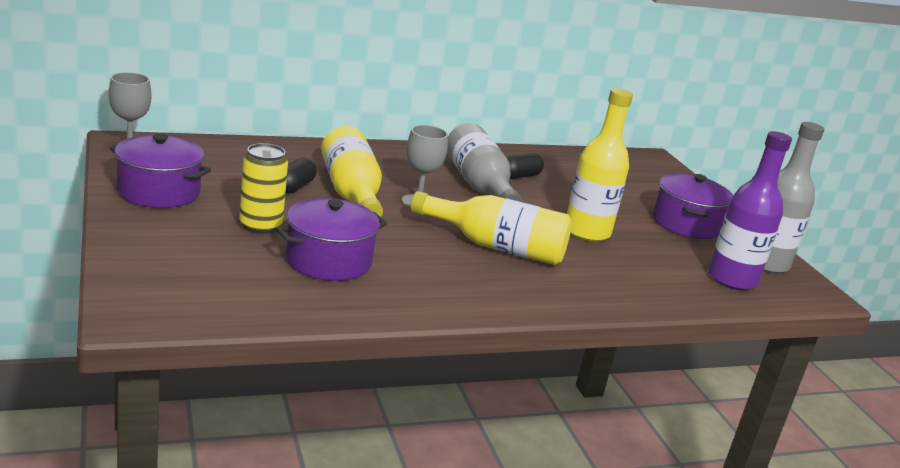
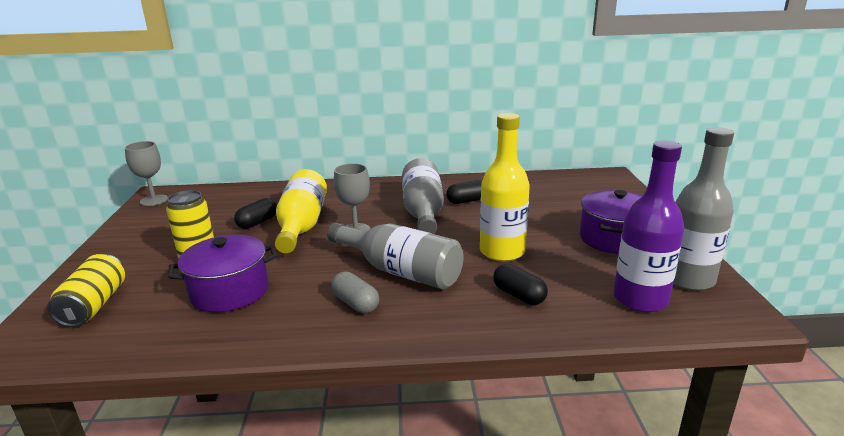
camera: 20 degrees right, 0 degrees up
(159, 192) = (143, 233): purple pot -> none
(182, 271) = (94, 305): none -> yellow can
(473, 276) = (355, 303): none -> grey capsule
(497, 247) = (400, 271): yellow bottle -> grey bottle
(625, 273) = (519, 295): none -> black capsule

